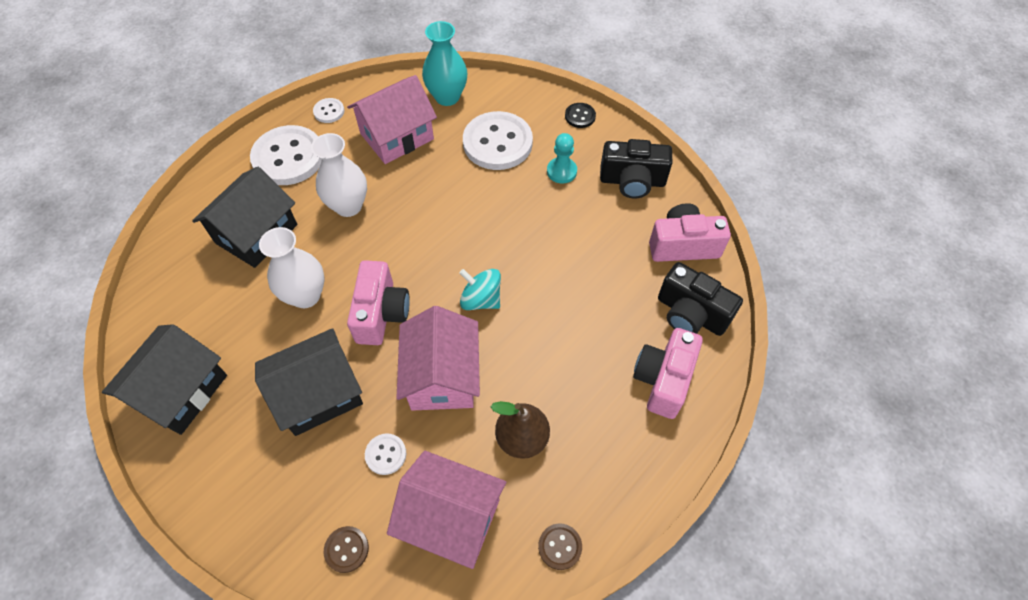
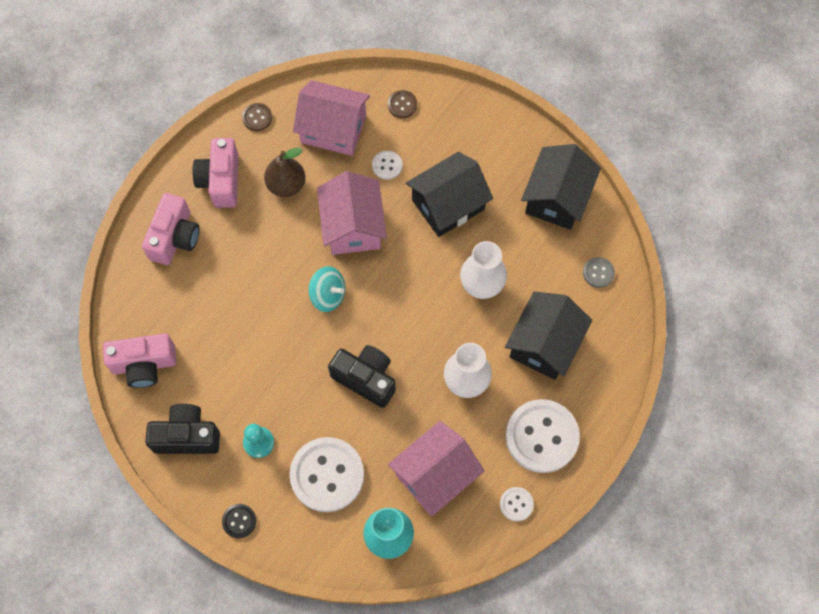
camera: 175 degrees right, 10 degrees up
(169, 299) = (598, 273): none -> grey button
(381, 313) = (412, 275): pink camera -> pink camera (221, 181)
(690, 314) = (146, 296): black camera -> black camera (365, 379)

